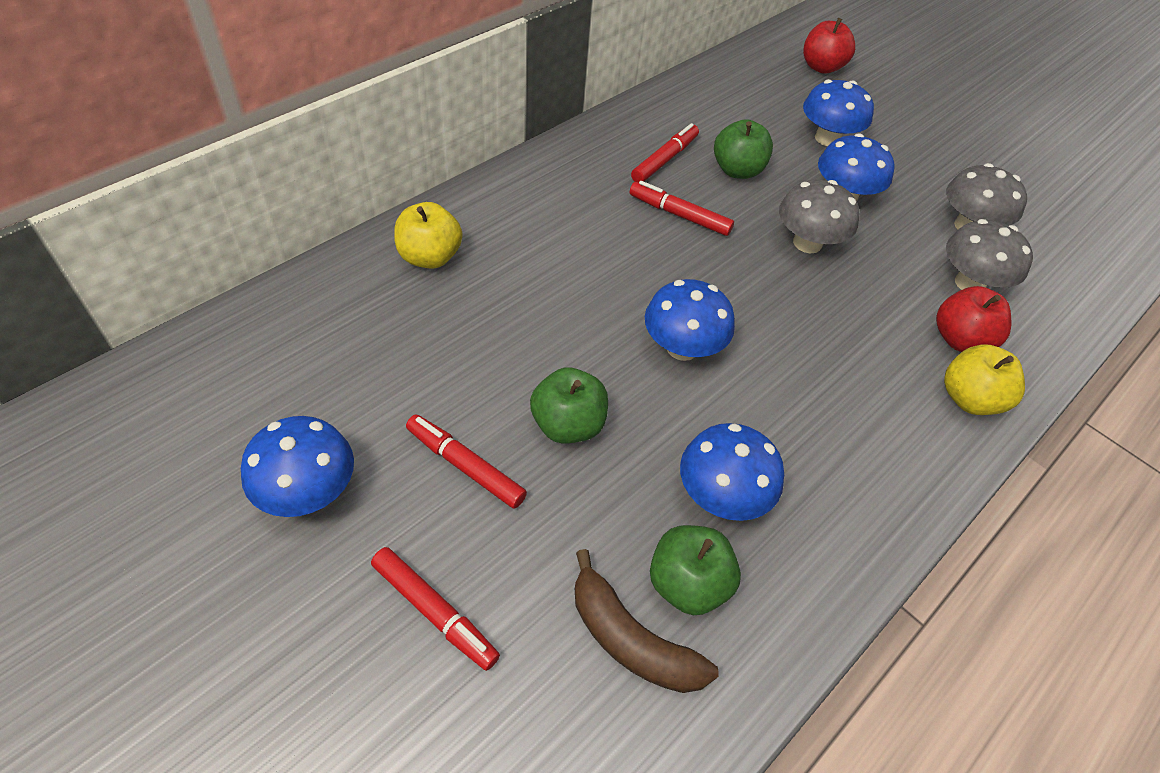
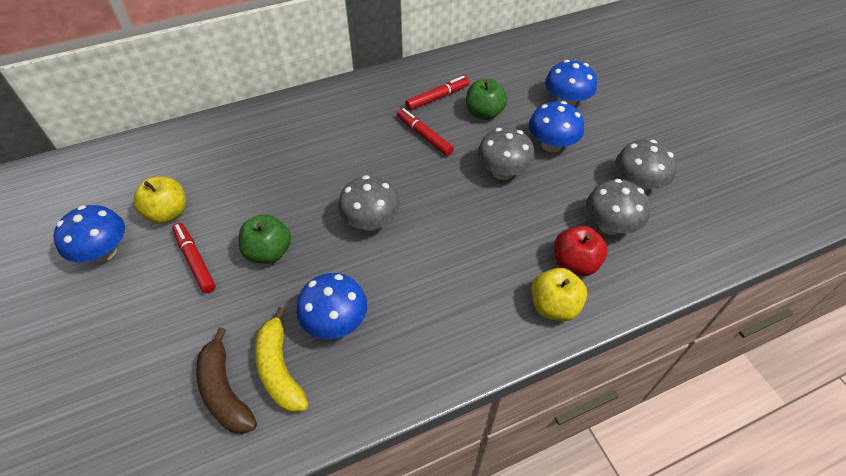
camera: 25 degrees right, 0 degrees up
(430, 257) = (251, 132): yellow apple -> yellow apple (168, 213)
(434, 612) = (128, 339): red marker -> none
(682, 347) = (371, 222): blue mushroom -> grey mushroom
(687, 584) = (279, 369): green apple -> yellow banana
(821, 67) = (595, 51): red apple -> none

